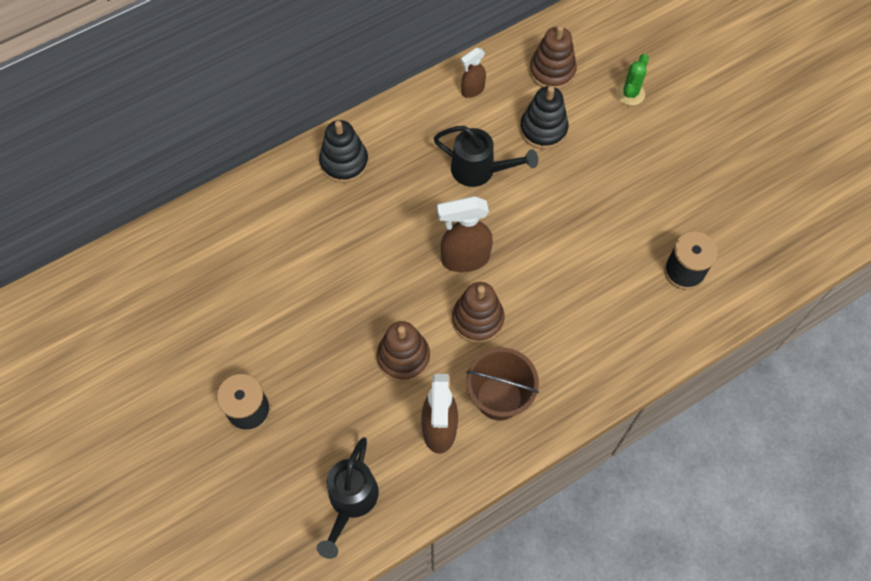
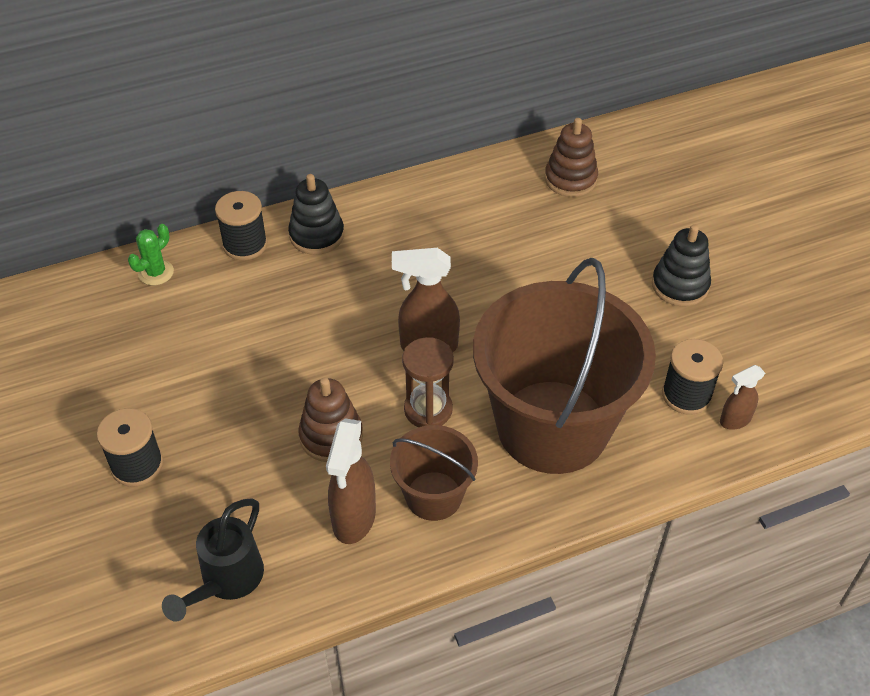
camera: 10 degrees right, 15 degrees down
(283, 181) = (245, 244): none -> black spool
(472, 90) = (477, 186): brown spray bottle -> brown spray bottle (734, 420)
(477, 319) = (428, 409): brown stacking toy -> brown hourglass
(479, 170) = (466, 262): black watering can -> none
(543, 129) = (548, 232): black stacking toy -> black stacking toy (680, 285)
(582, 318) = (552, 426): none -> brown bucket
(630, 93) = (655, 211): green cactus -> green cactus (156, 272)

